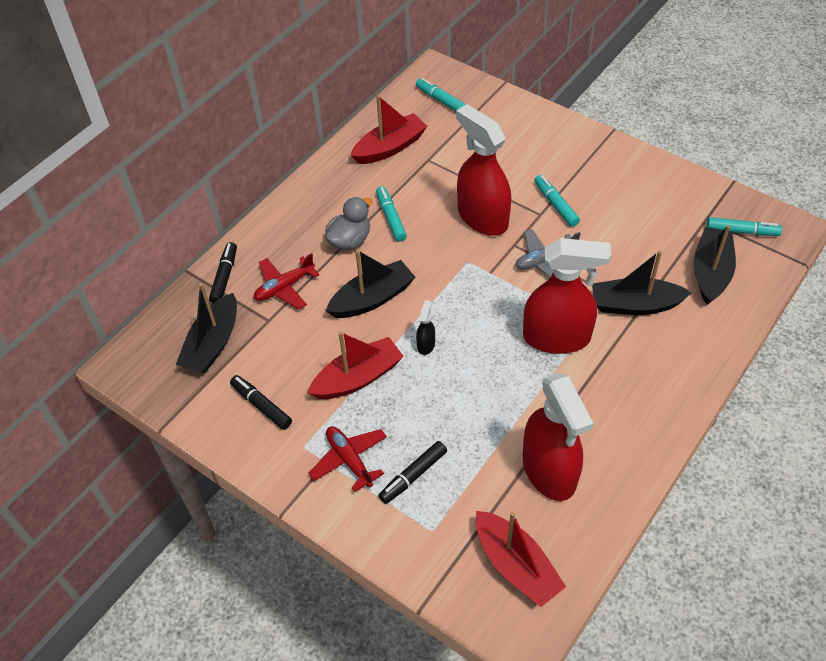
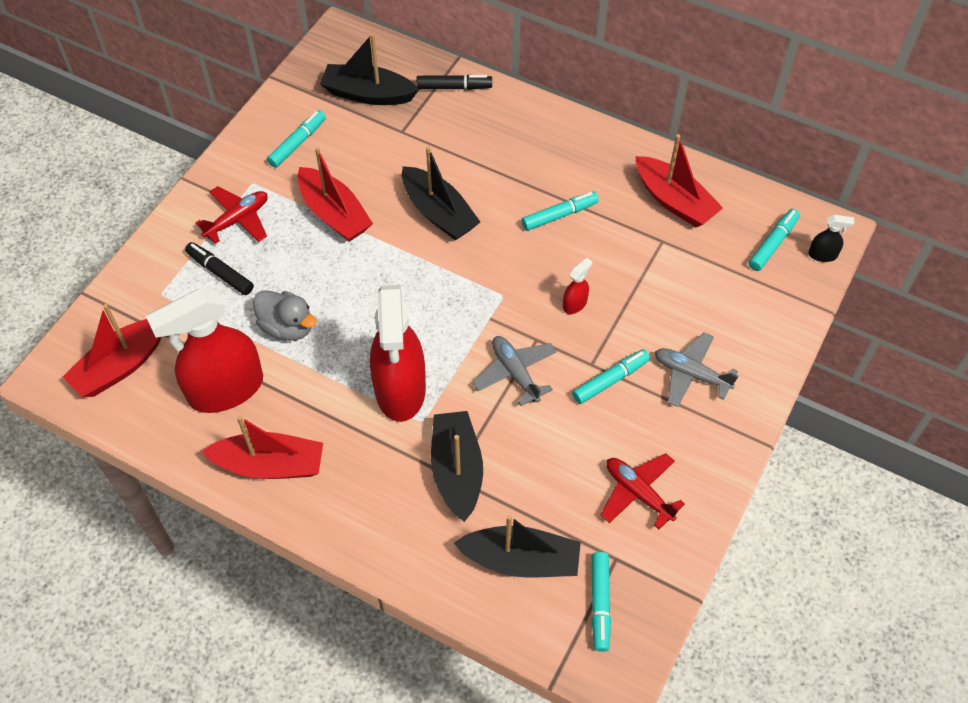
camera: 80 degrees right, 5 degrees up
(261, 405) = (297, 143): black marker -> turquoise marker
(284, 287) = (446, 137): red plane -> red plane (638, 493)
(350, 240) = (519, 182): grey duck -> grey duck (287, 327)
(426, 344) = (381, 267): black spray bottle -> black spray bottle (822, 255)
(482, 217) = (575, 304): red spray bottle -> red spray bottle, size x0.40
(553, 160) = (691, 374): none -> grey plane
(629, 436) = (270, 465): none -> red boat

